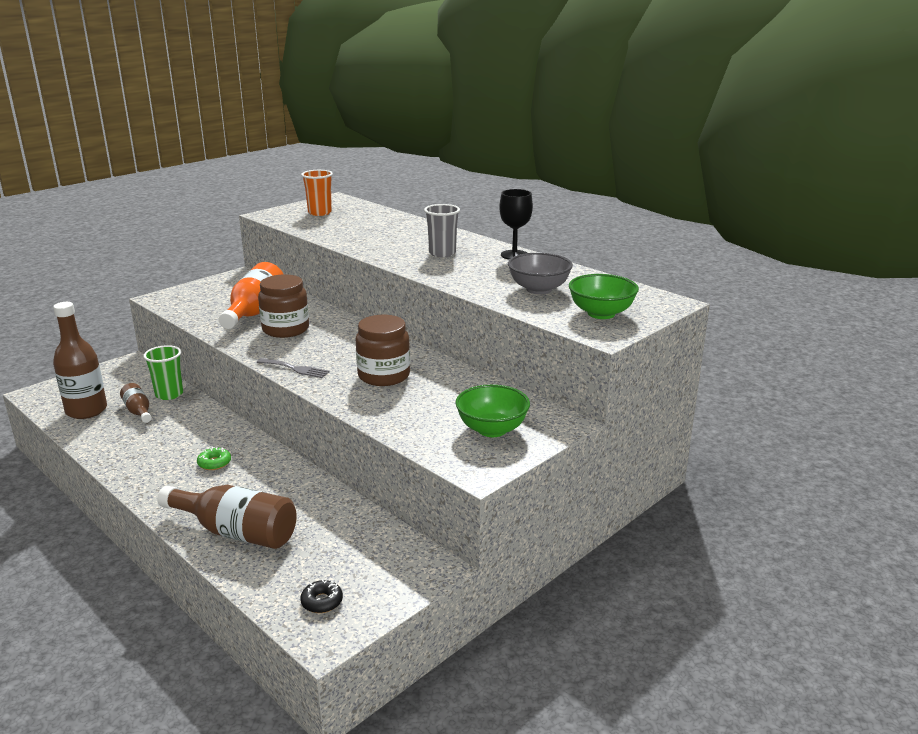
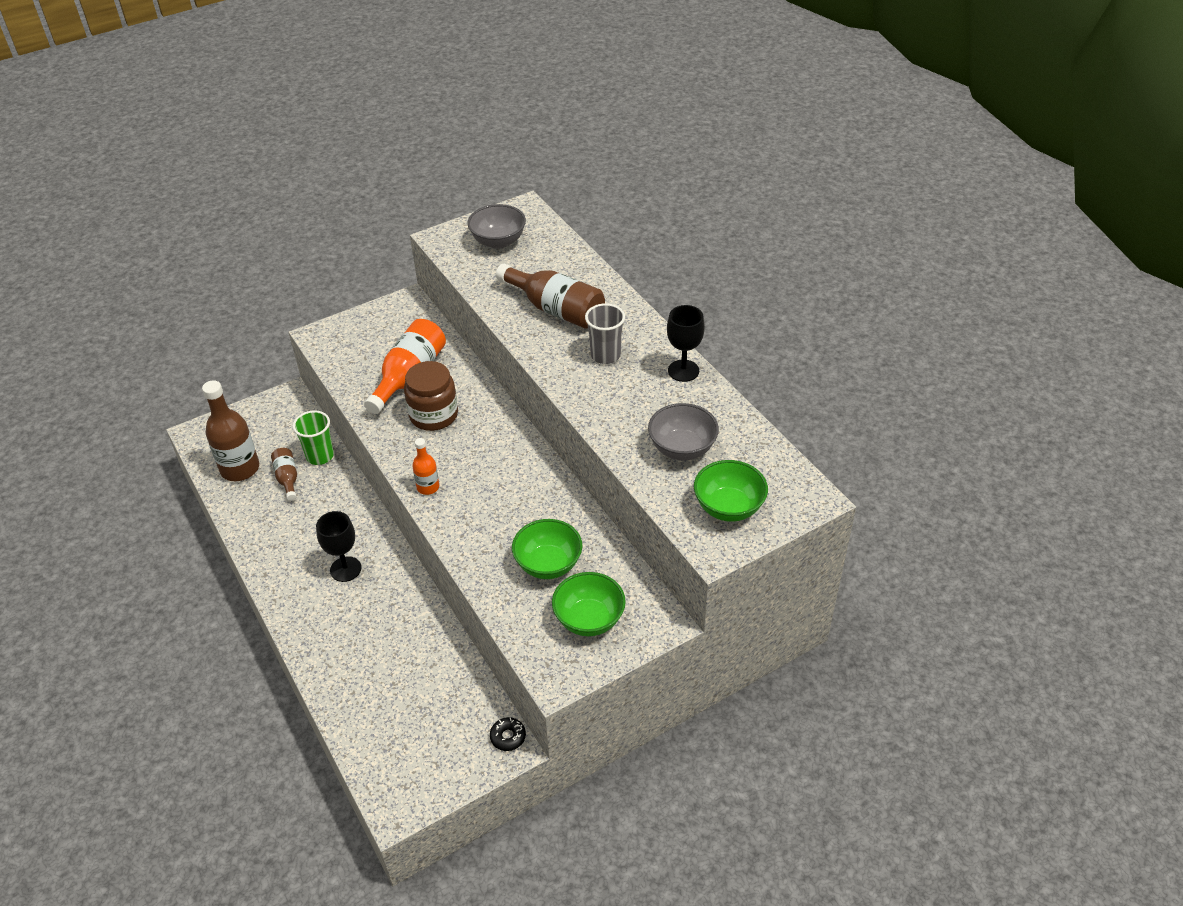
camera: 15 degrees right, 20 degrees up
(214, 463) = (345, 569): green donut -> black goblet
(236, 532) = (348, 667): brown bottle -> brown bottle (556, 310)
(295, 369) = (428, 487): grey fork -> orange bottle
(319, 213) = (498, 241): orange cup -> grey bowl
(322, 602) = (403, 767): black donut -> black donut (508, 737)
(384, 375) = (511, 513): brown jar -> none
(434, 401) = (548, 564): none -> green bowl

